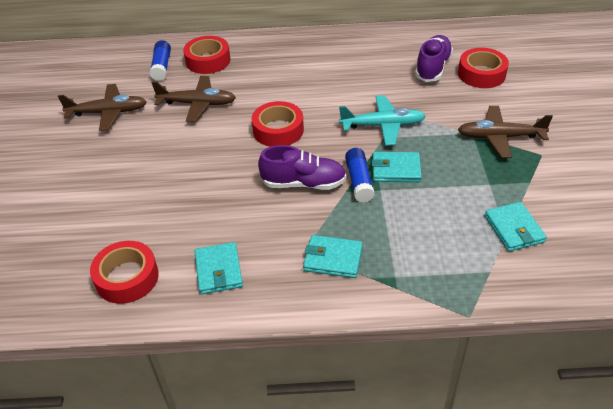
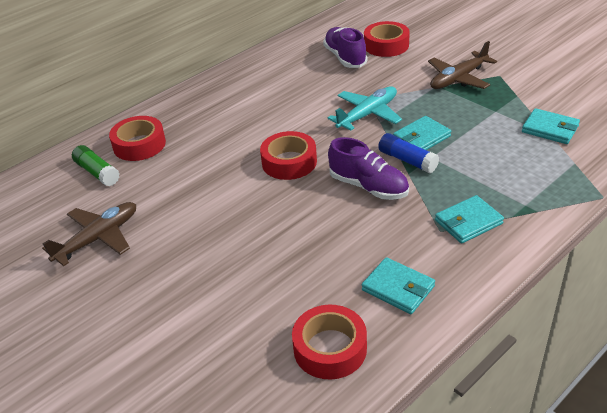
camera: 40 degrees left, 5 degrees down
(161, 66) = (97, 172): blue glue stick -> green glue stick
(197, 104) = (182, 182): brown plane -> none
(303, 183) = (368, 187): purple shoe -> purple shoe turned 75 degrees clockwise

